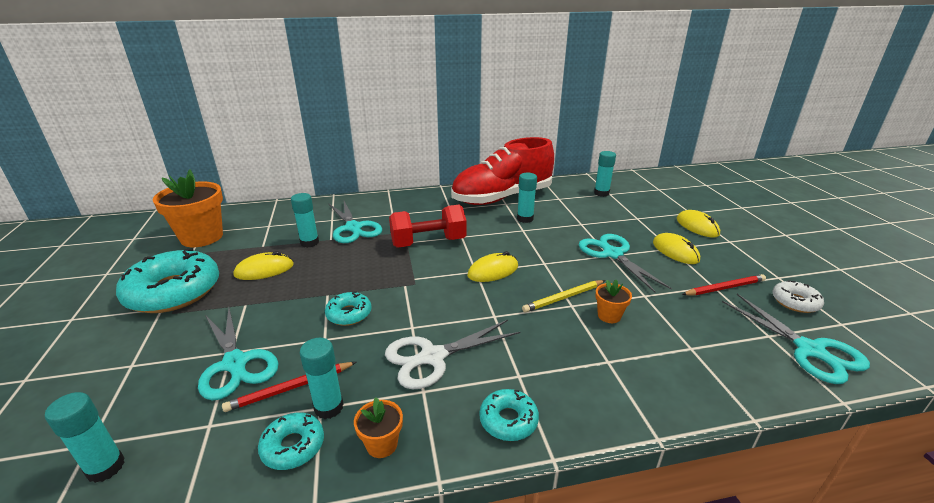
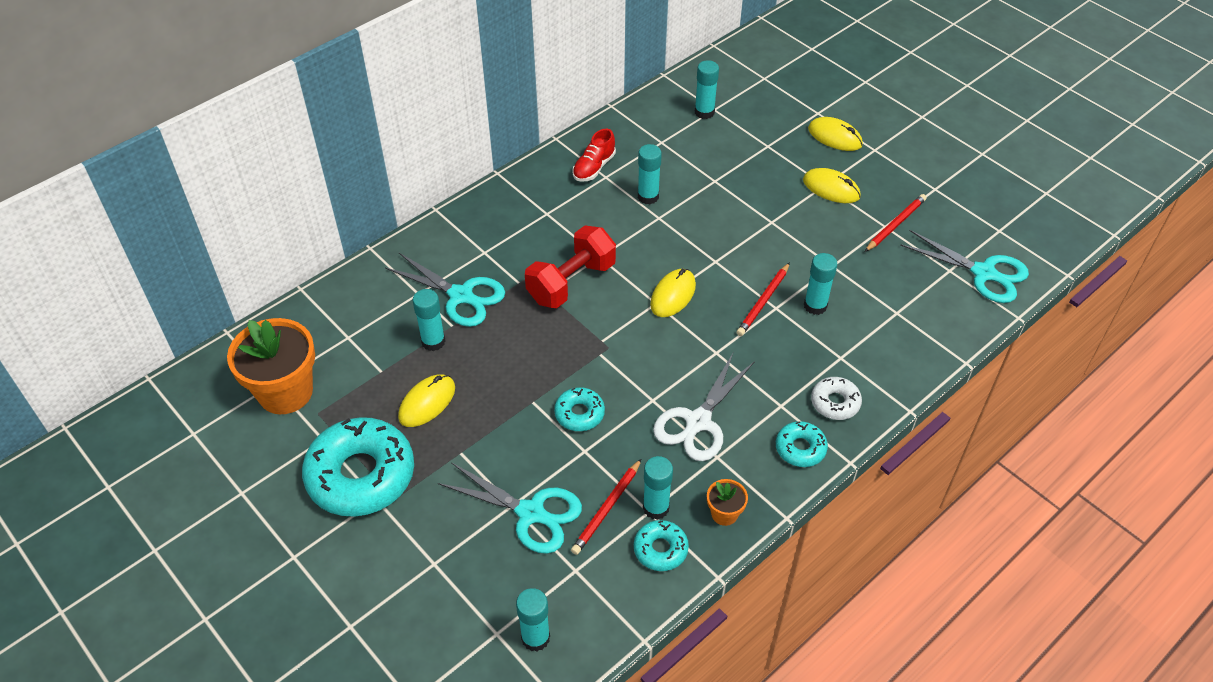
camera: 30 degrees left, 20 degrees up
(502, 198) = (594, 167): red shoe -> red shoe, size x0.40
(563, 298) = (763, 301): yellow pencil -> red pencil
(609, 316) = (815, 306): orange flower pot -> turquoise glue stick
(613, 254) = (774, 218): turquoise scissors -> none
(795, 302) = (958, 218): white donut -> white donut (835, 403)

